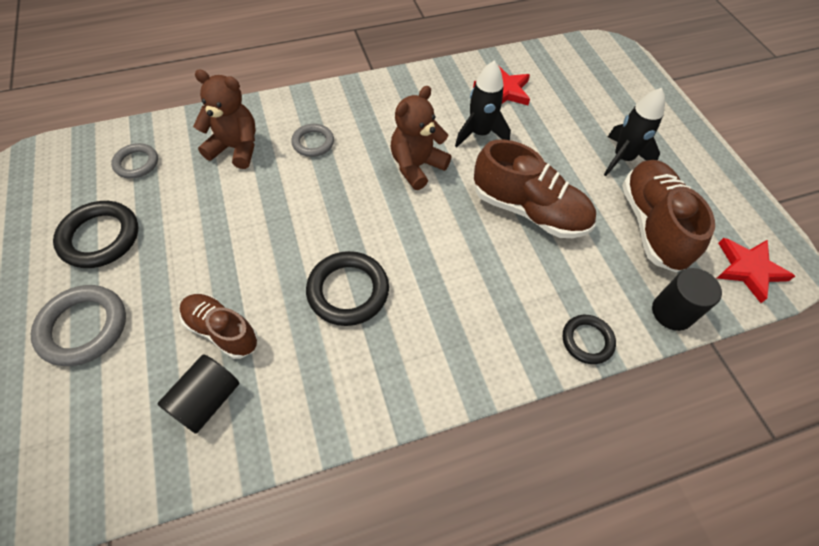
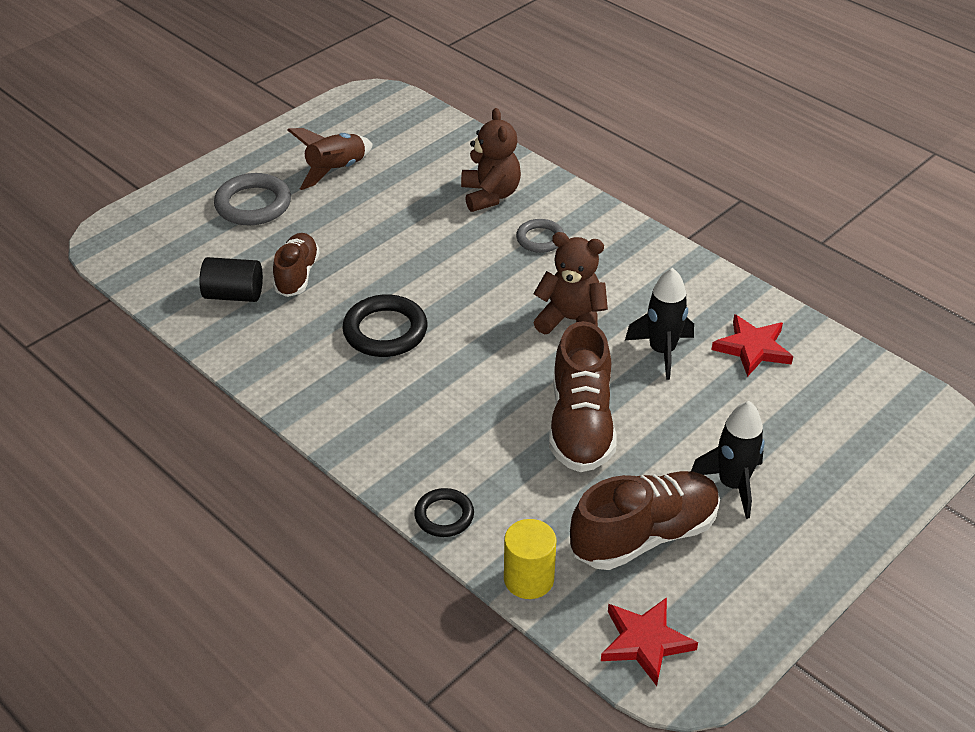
camera: 65 degrees right, 15 degrees down
(100, 237) = (336, 170): black ring -> brown rocket
(136, 163) = (425, 150): grey ring -> none
(672, 312) = (528, 579): black cylinder -> yellow cylinder

